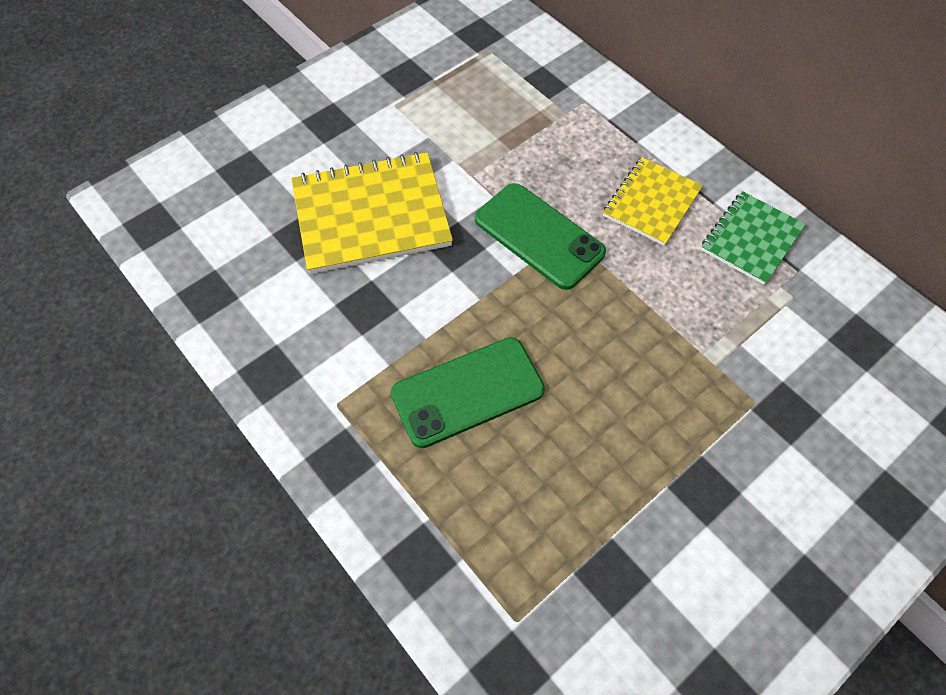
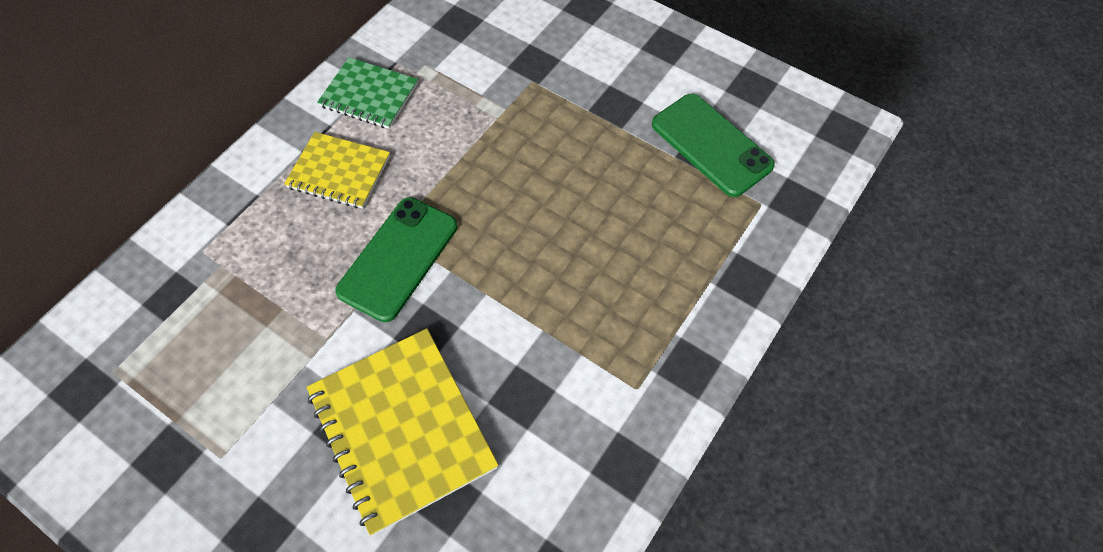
camera: 105 degrees left, 0 degrees up
(467, 392) = (587, 280): green phone -> green phone (711, 145)

